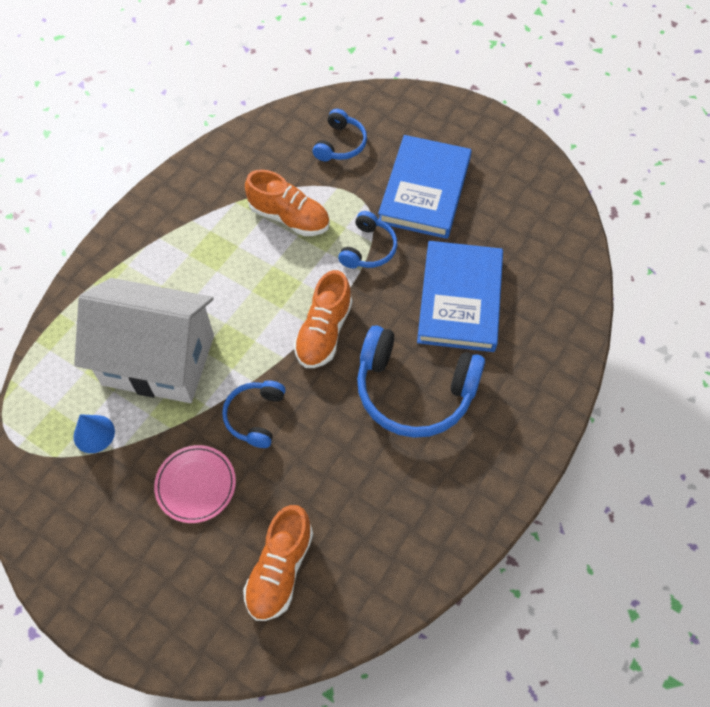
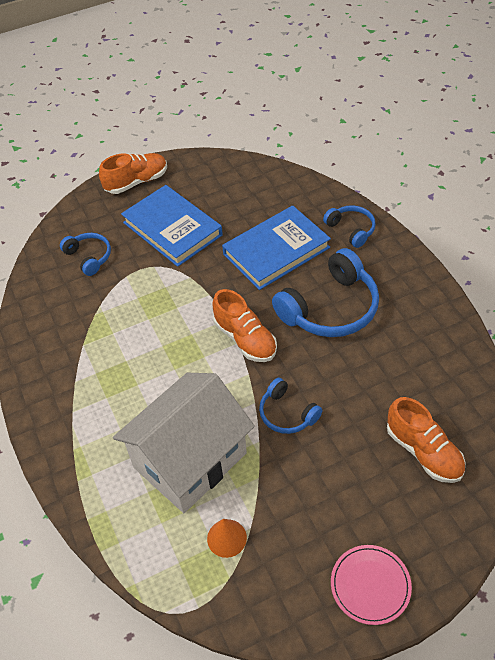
camera: 55 degrees left, 10 degrees down
(94, 434) = (226, 538): blue cone -> orange cone
(196, 485) = (321, 479): pink plate -> pink plate (370, 585)
(289, 217) = (128, 316): orange shoe -> orange shoe (136, 182)
(368, 249) = (195, 281): blue headphones -> blue headphones (351, 229)
(460, 299) = (276, 251): blue book -> blue book turned 75 degrees counterclockwise

